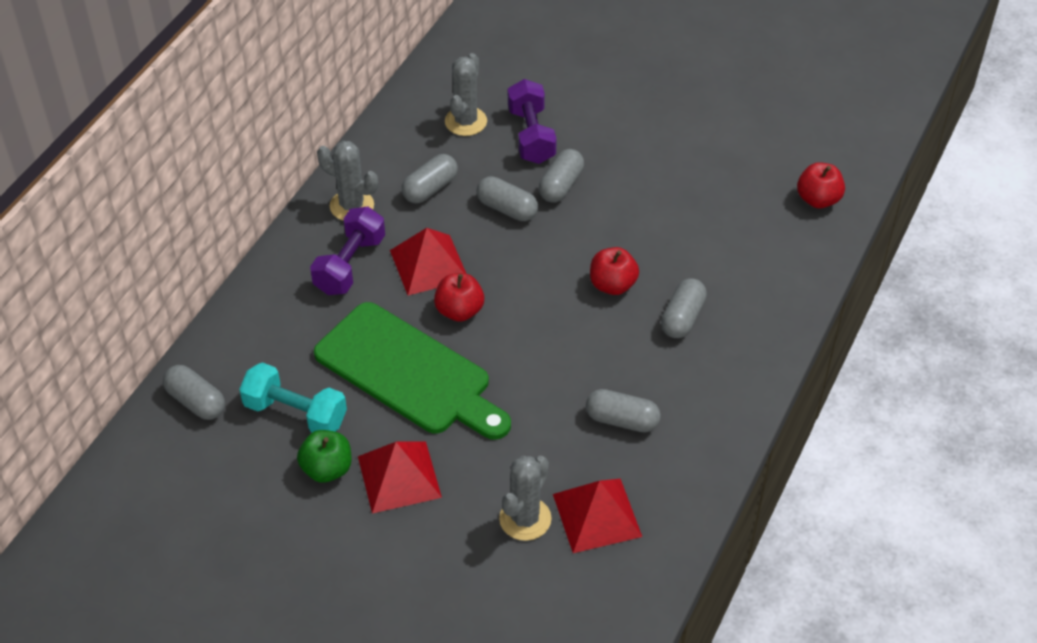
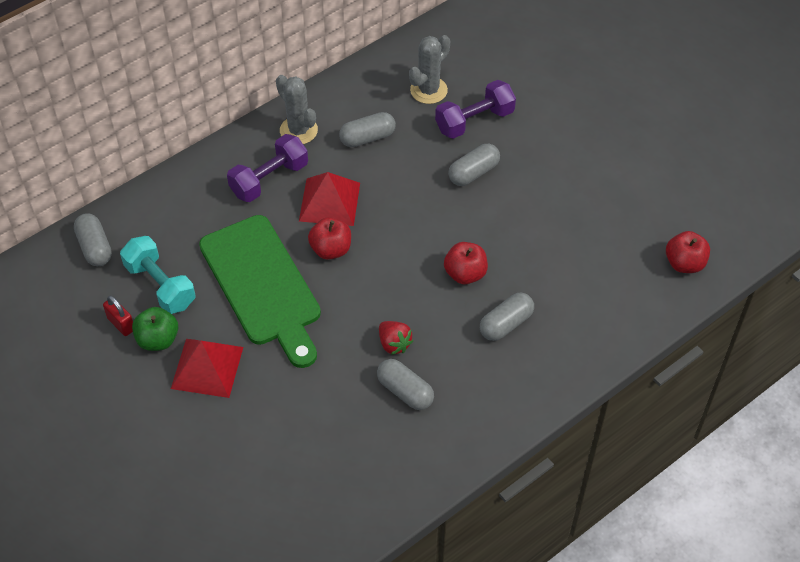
camera: 25 degrees right, 5 degrees up
(276, 469) = (121, 324): none -> red padlock
(507, 209) = (418, 177): grey capsule -> none
(525, 519) = (281, 442): grey cactus -> none
(531, 135) = (474, 121): purple dumbbell -> purple dumbbell turned 45 degrees clockwise
(582, 379) = (394, 344): none -> red strawberry
(597, 515) = (339, 462): red pyramid -> none

